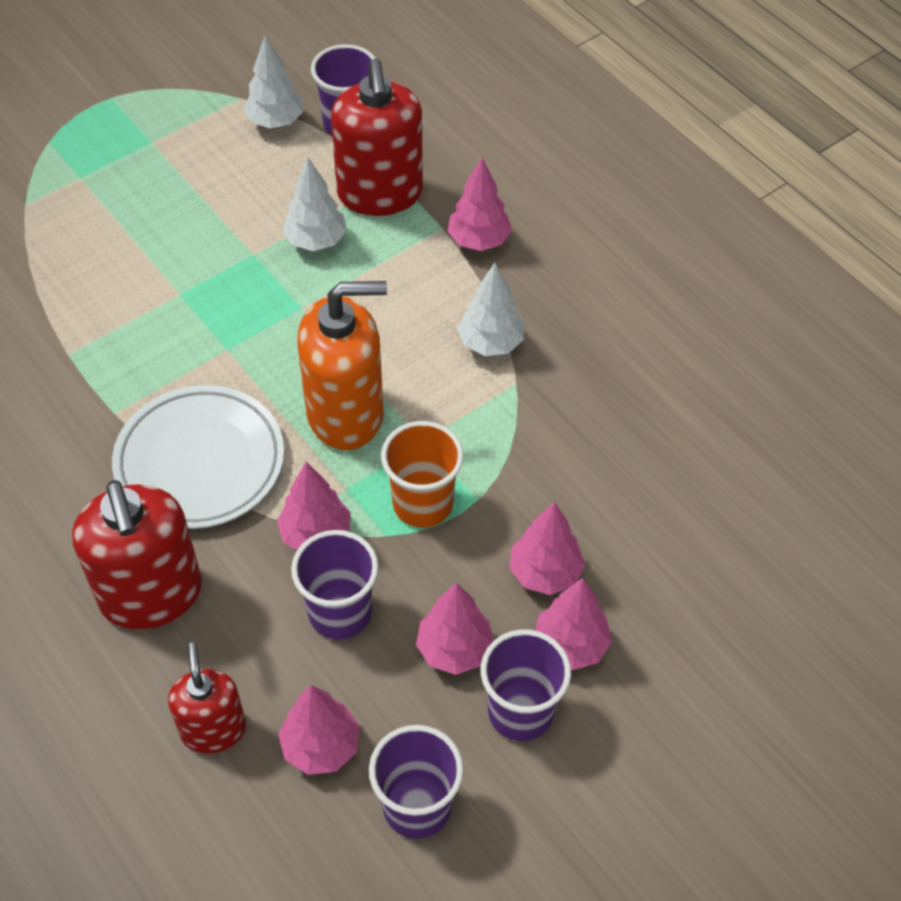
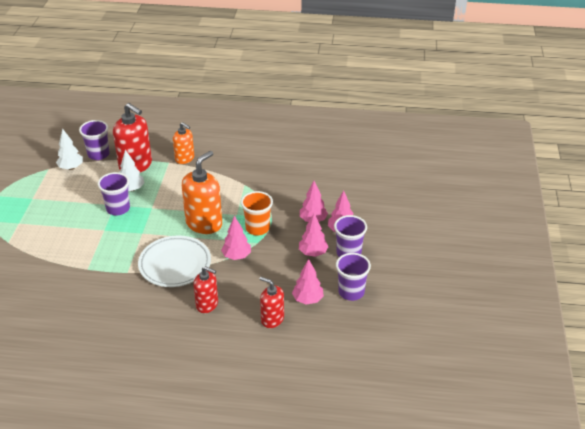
camera: 45 degrees left, 15 degrees down
(151, 595) = (207, 304): red soap dispenser -> red soap dispenser, size x0.60
(340, 613) = (270, 268): purple cup -> purple cup (118, 209)
(478, 240) = (185, 158): pink tree -> orange soap dispenser
(490, 343) = (223, 180): white tree -> none

